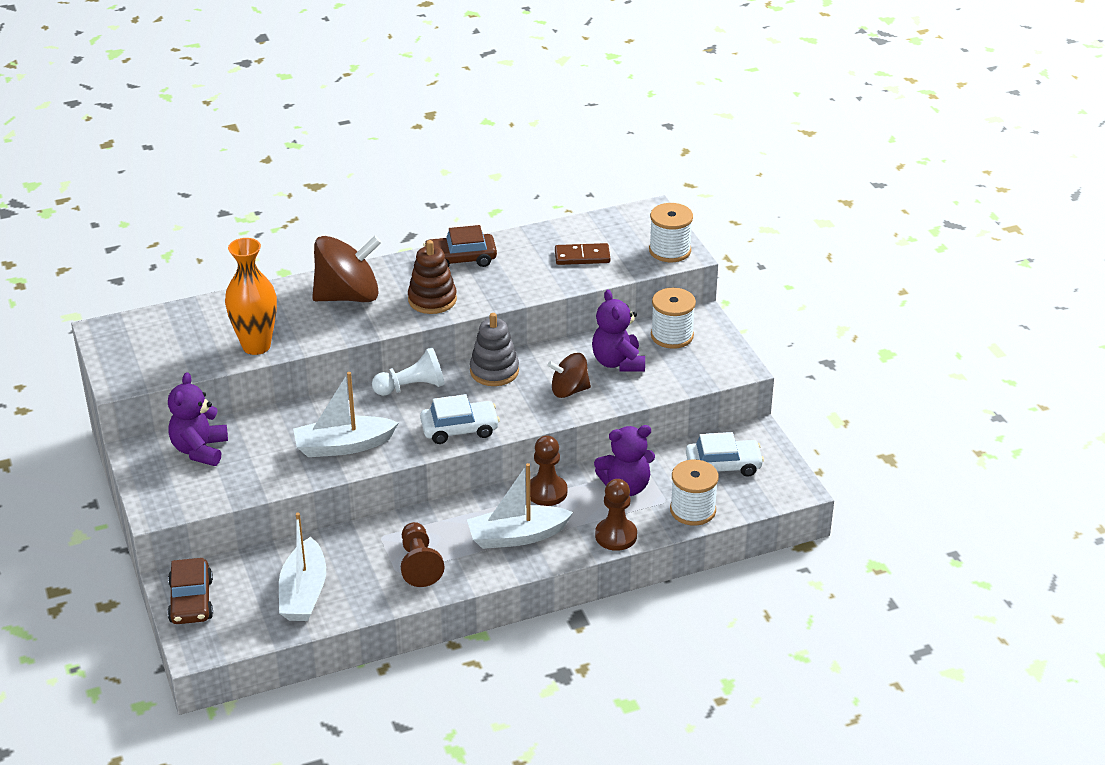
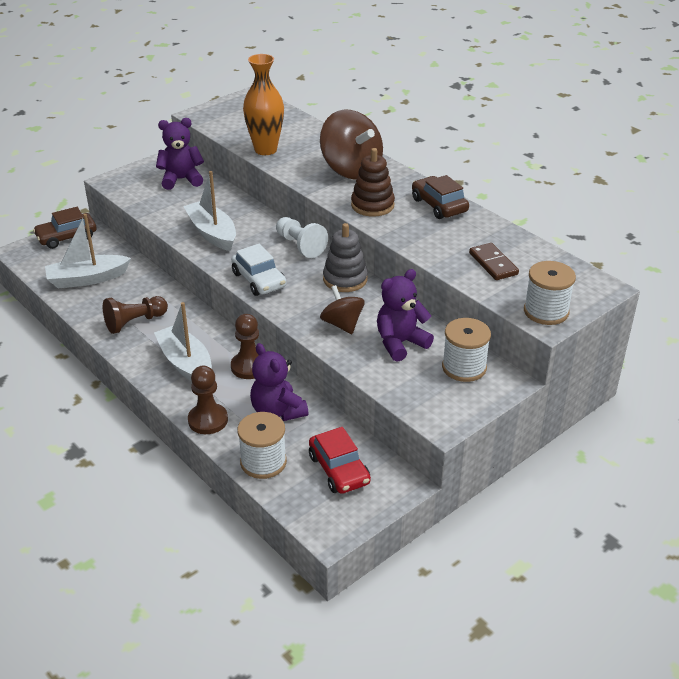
camera: 70 degrees right, 0 degrees up
(723, 465) = (339, 469): white car -> red car

